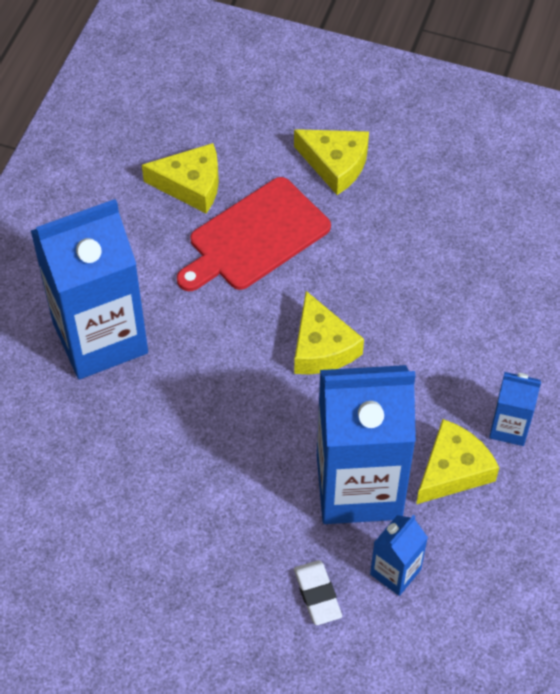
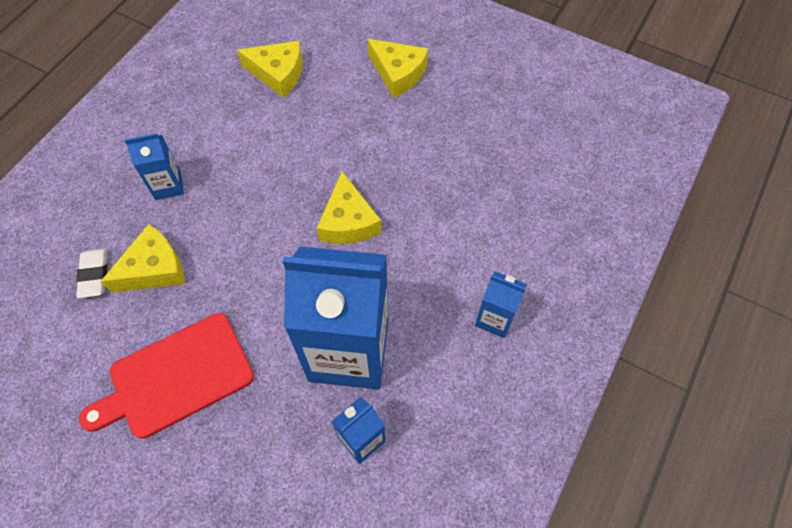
camera: 10 degrees right, 5 degrees up
(100, 338) = (168, 185): blue carton -> blue carton, size x0.45
(255, 237) = (317, 122): red cutting board -> red cutting board (176, 377)
(317, 594) = (285, 449): white eraser -> white eraser (94, 275)
(452, 470) = (435, 350): yellow cheese -> yellow cheese (154, 268)

